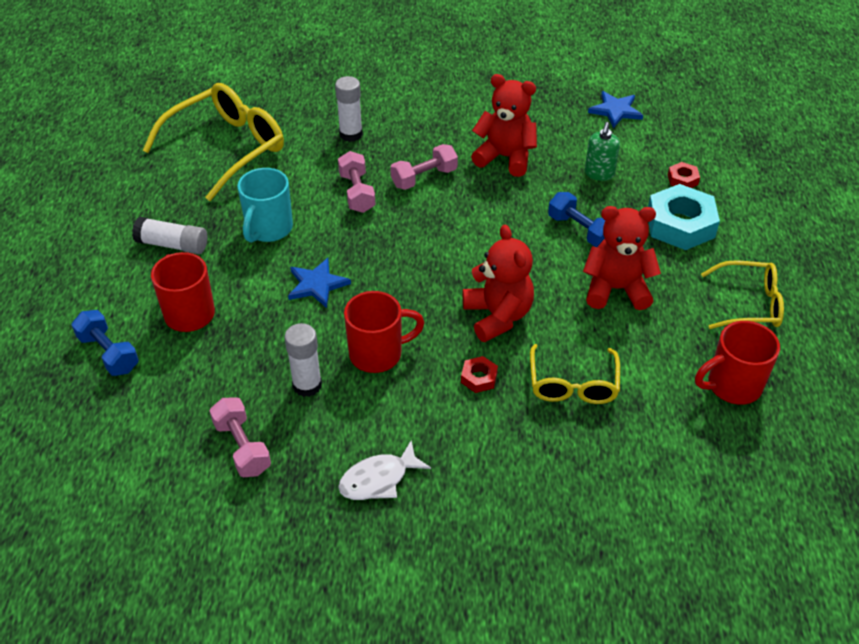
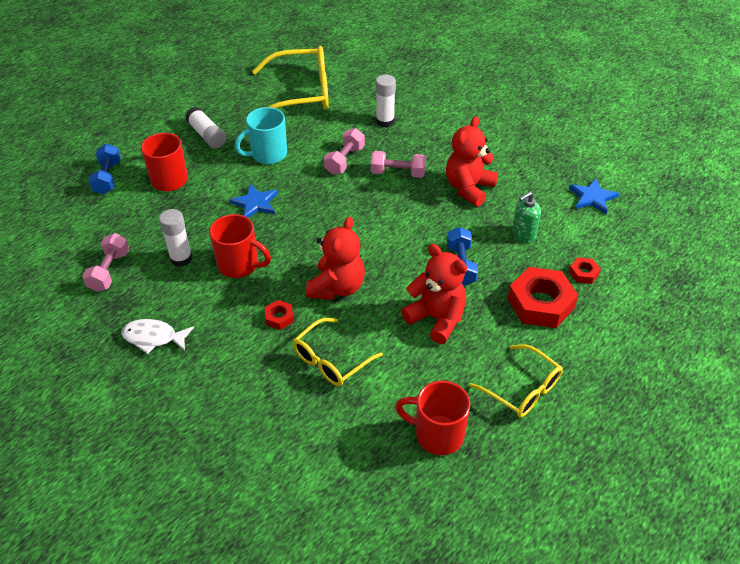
camera: 40 degrees right, 0 degrees up
(505, 157) = (469, 188): red teddy bear -> red teddy bear turned 120 degrees counterclockwise
(680, 225) = (540, 303): turquoise nut -> red nut

